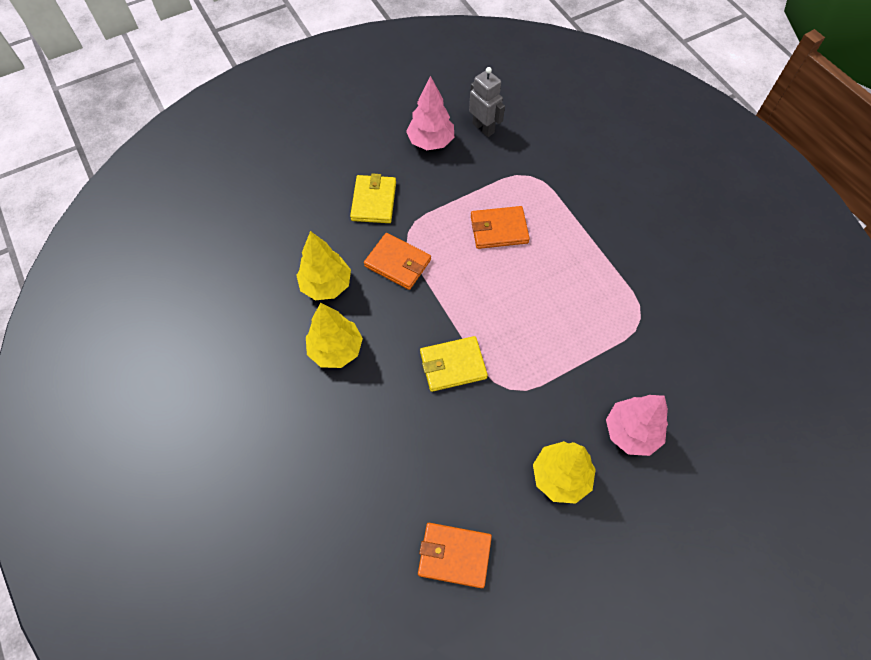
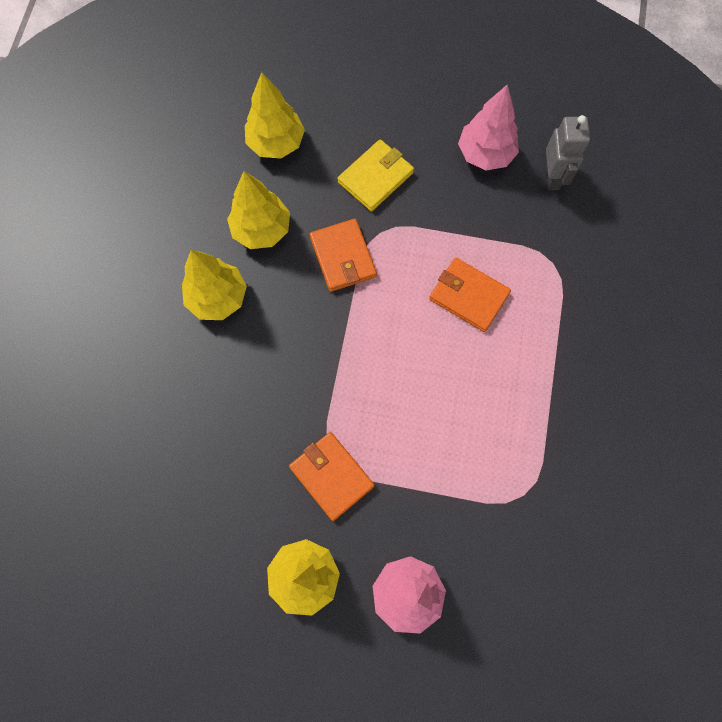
camera: 40 degrees right, 10 degrees up
(286, 225) = (276, 143): none -> yellow tree
(453, 365) = (304, 395): yellow wallet -> none
(454, 555) = (155, 563): orange wallet -> orange wallet (331, 476)

